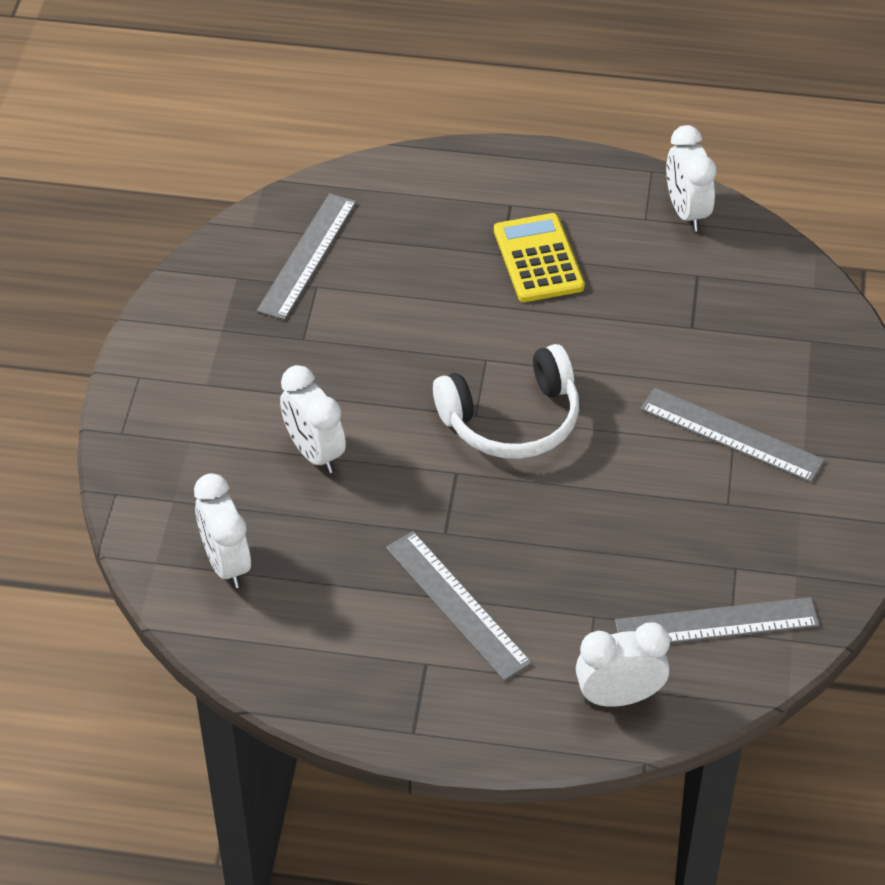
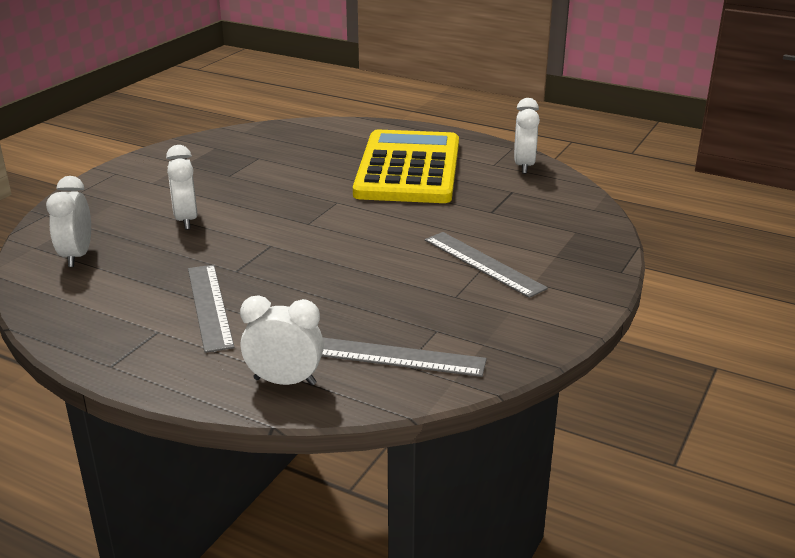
camera: 20 degrees right, 20 degrees down
(308, 256) = (265, 146): grey ruler -> none
(512, 420) = (330, 229): white headphones -> none
(538, 259) = (408, 169): yellow calculator -> yellow calculator, size x1.99

